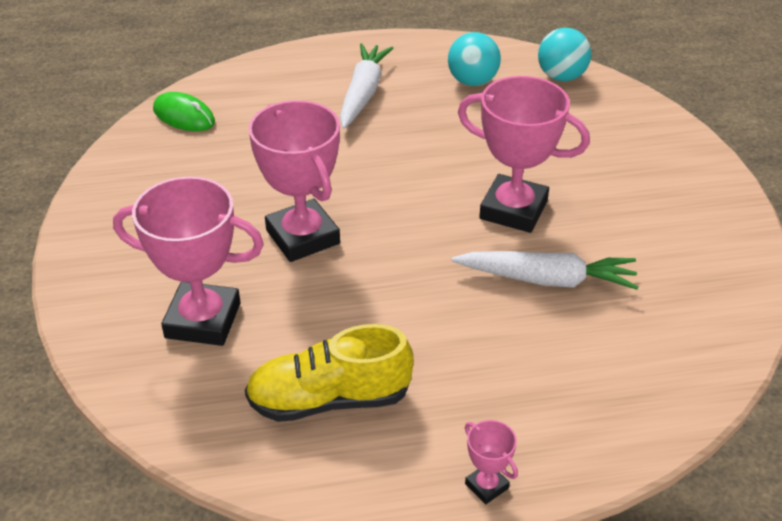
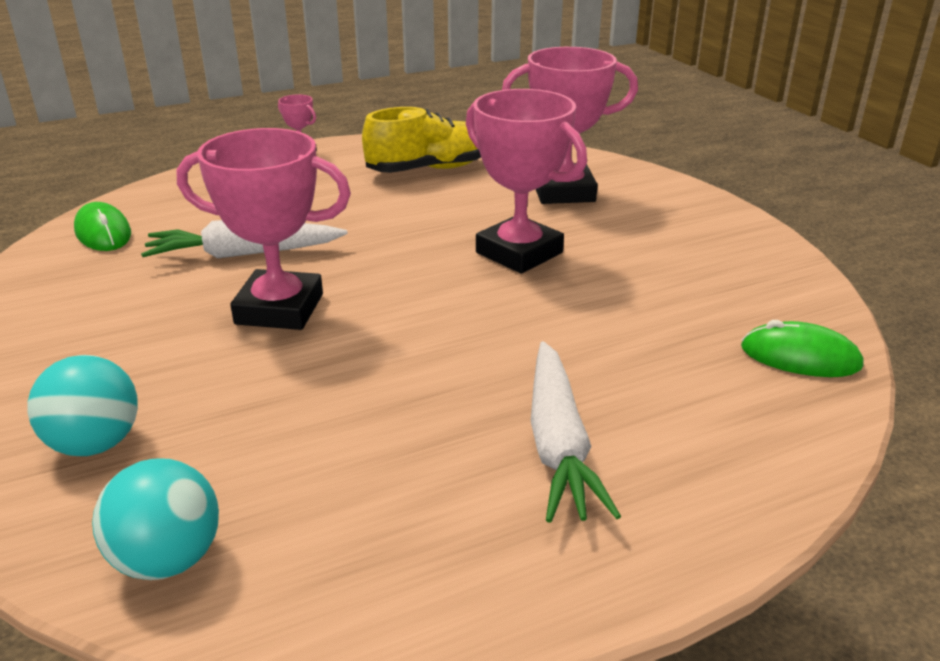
camera: 165 degrees right, 10 degrees down
(472, 81) = (361, 509): turquoise ball -> turquoise ball (95, 444)
(695, 339) = (103, 232): none -> green mouse

